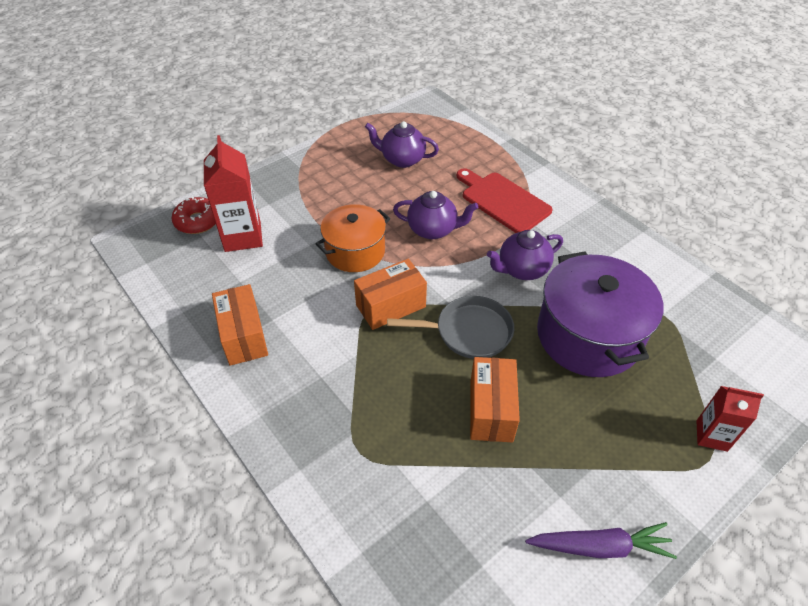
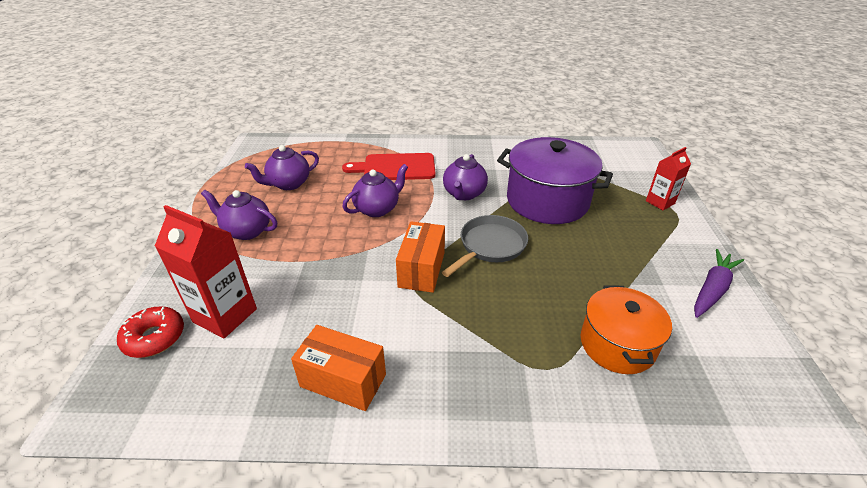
camera: 50 degrees left, 10 degrees down
(327, 182) = (246, 231): none -> purple teapot
(355, 251) = (343, 257): orange pot -> orange pot (617, 344)
(491, 410) = (568, 274): orange box -> none

